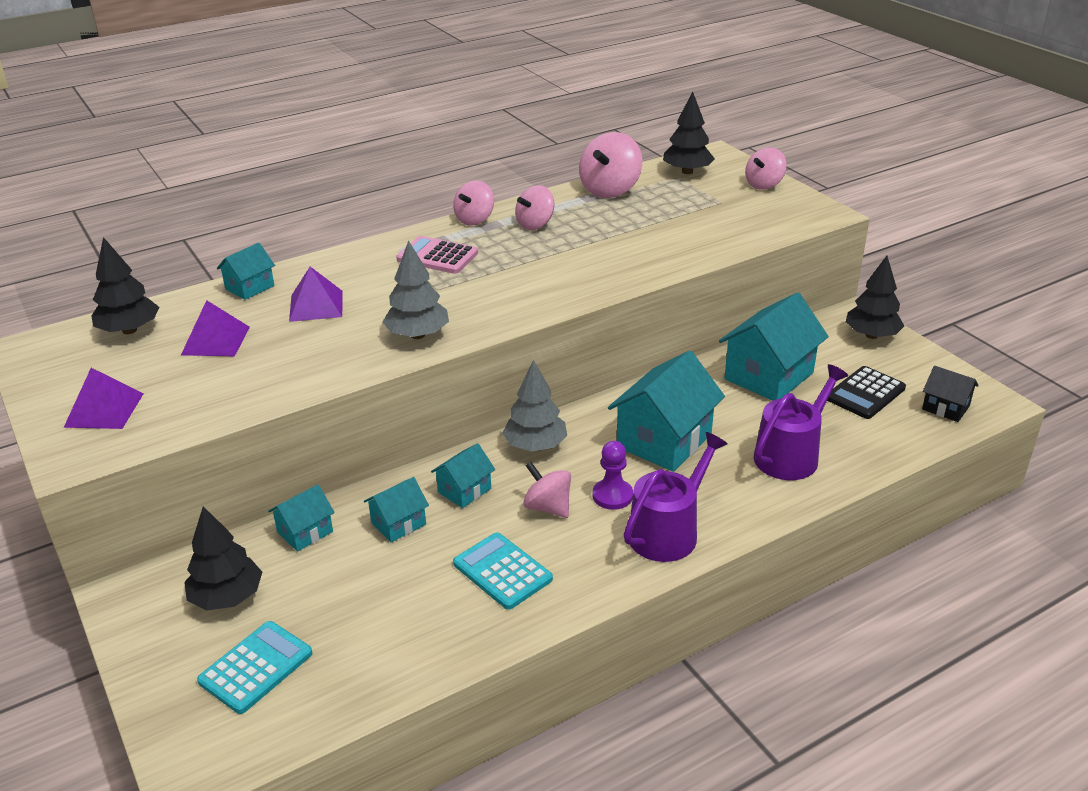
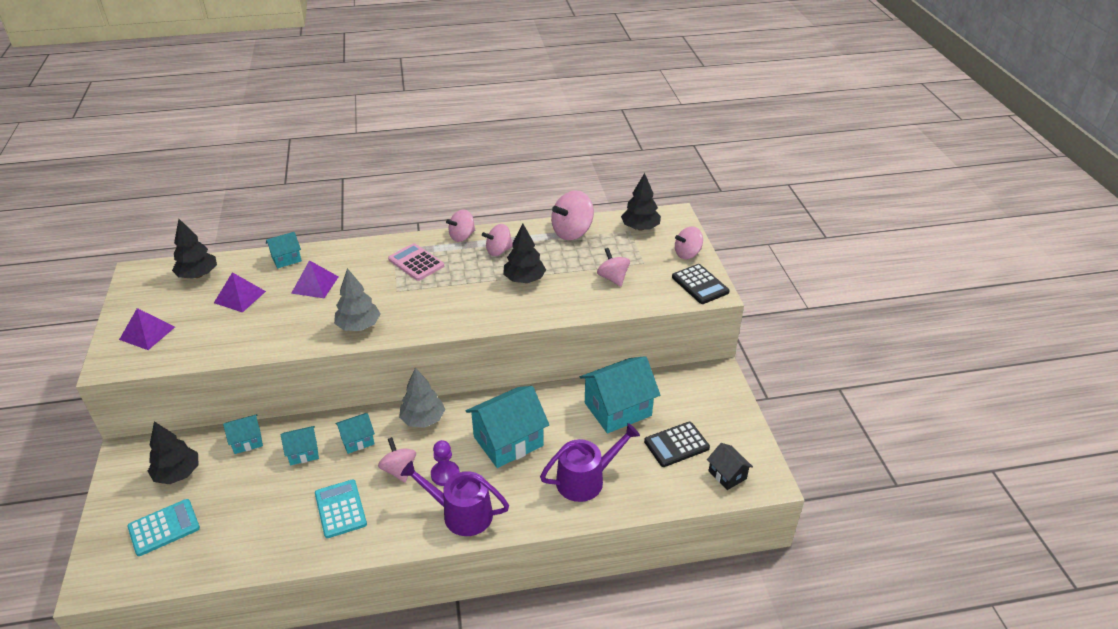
camera: 20 degrees right, 5 degrees up
(668, 531) = (461, 514): purple watering can -> purple watering can turned 135 degrees counterclockwise
(699, 223) = (613, 278): none -> pink spinning top
(804, 209) = (700, 284): none -> black calculator
(871, 335) = (719, 395): black tree -> black tree (524, 279)

